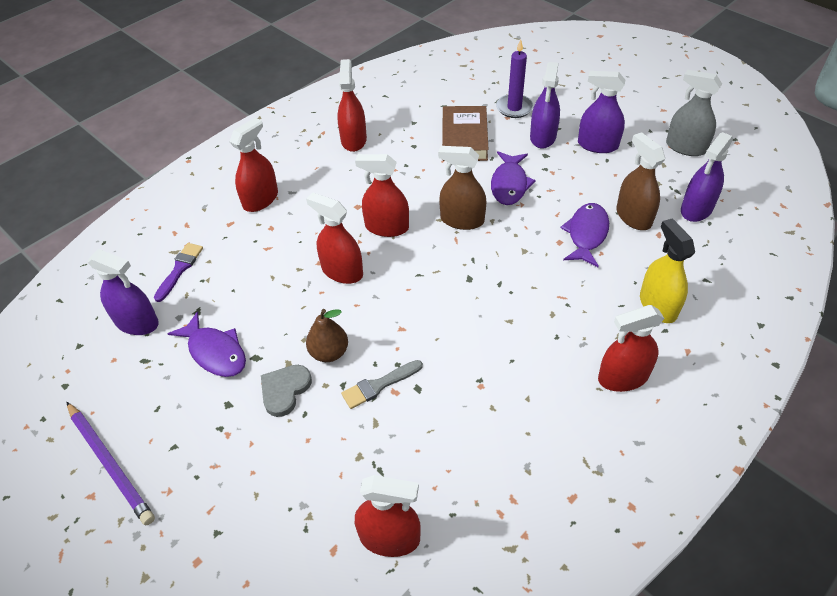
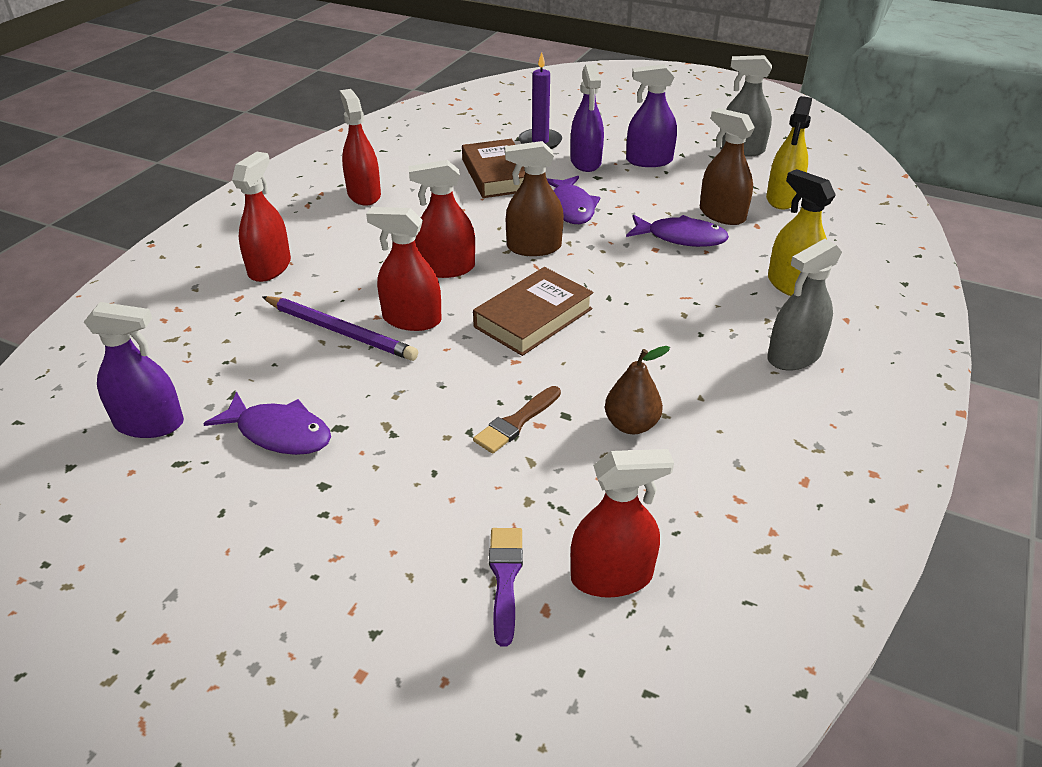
camera: 20 degrees left, 10 degrees down
(110, 463) = (177, 592): purple pencil -> purple pencil (340, 331)
(179, 269) = (188, 356): purple brush -> purple brush (505, 578)
(285, 390) = (395, 453): grey heart -> none
(329, 352) = (435, 402): brown pear -> brown pear (631, 425)
(379, 385) = (516, 422): grey brush -> brown brush
(432, 290) = (533, 318): none -> brown book
(586, 234) = (681, 238): purple fish -> purple fish turned 105 degrees clockwise
(623, 377) = (794, 356): red spray bottle -> grey spray bottle
(696, 209) = (782, 198): purple spray bottle -> yellow spray bottle

